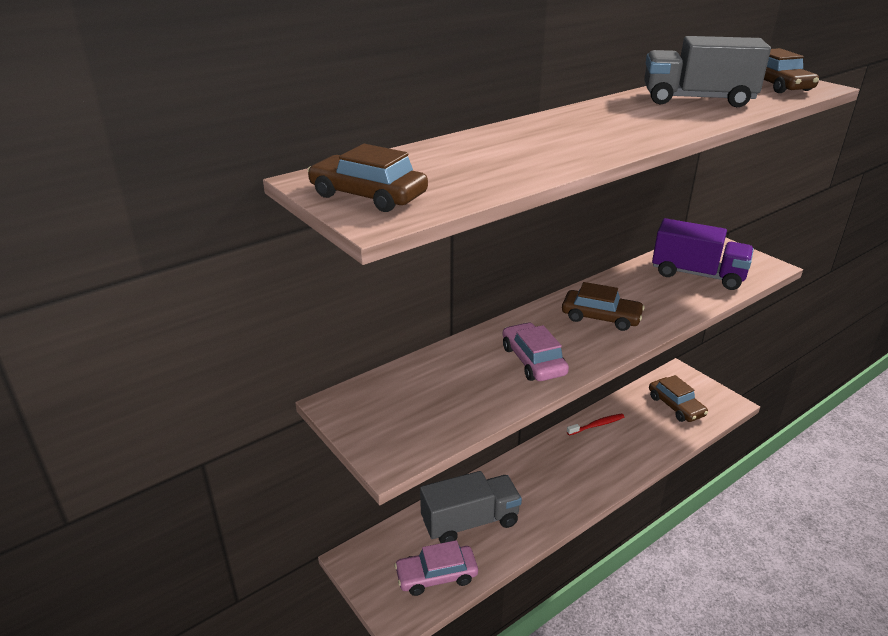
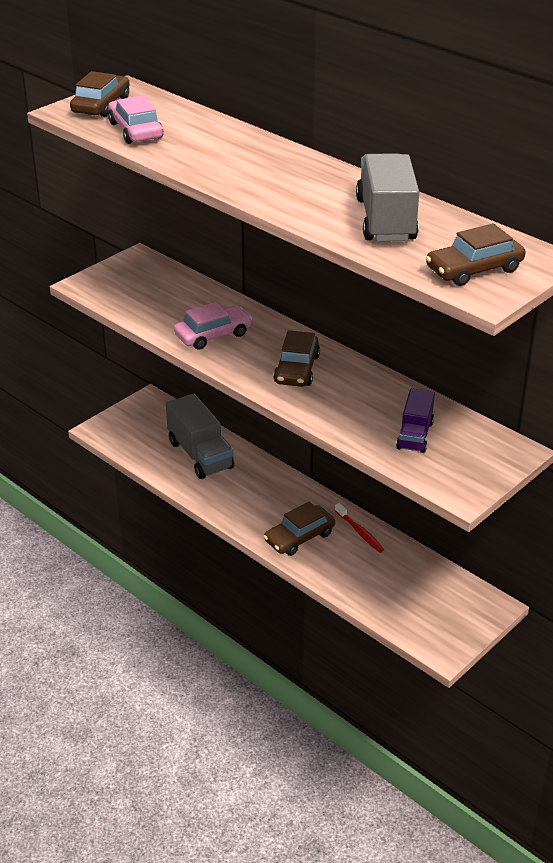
camera: 80 degrees right, 5 degrees up
(436, 575) = (140, 443): pink car -> pink car (135, 130)
(676, 406) = (419, 599): brown car -> brown car (299, 537)
(697, 275) = (415, 435): purple truck -> purple truck, size x0.61

